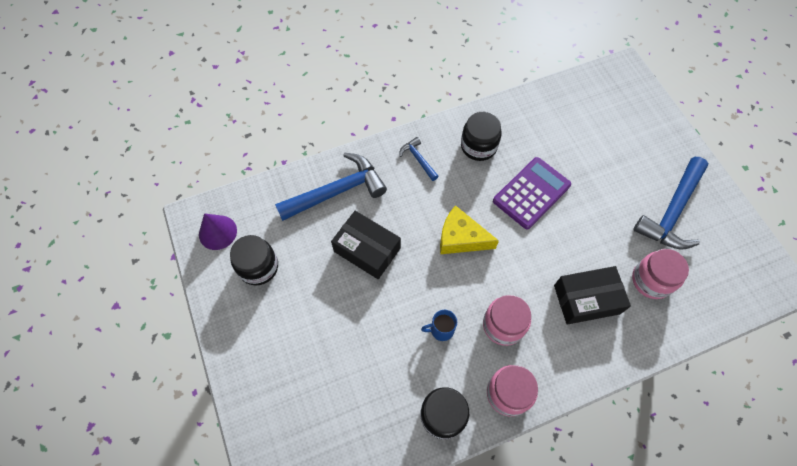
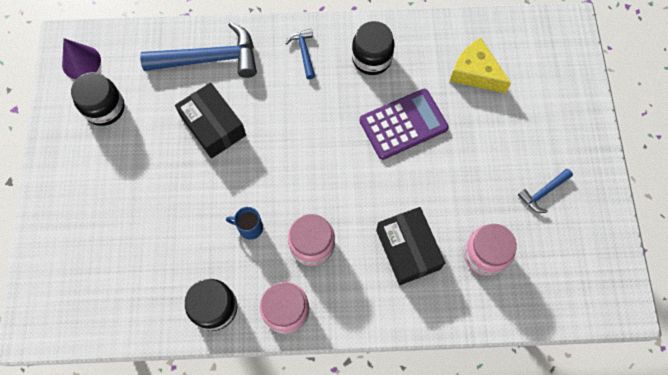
camera: 20 degrees right, 5 degrees up
(461, 238) = (310, 146): yellow cheese -> yellow cheese (475, 73)
(586, 299) = (408, 249): black box -> black box turned 60 degrees clockwise
(672, 212) = (543, 192): blue hammer -> blue hammer, size x0.48

